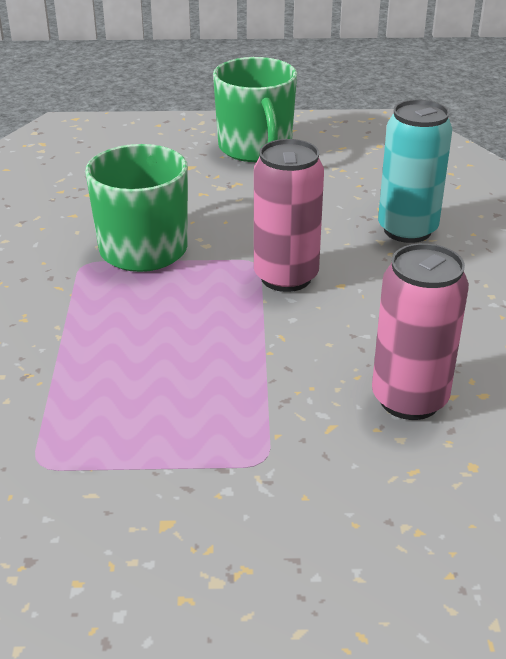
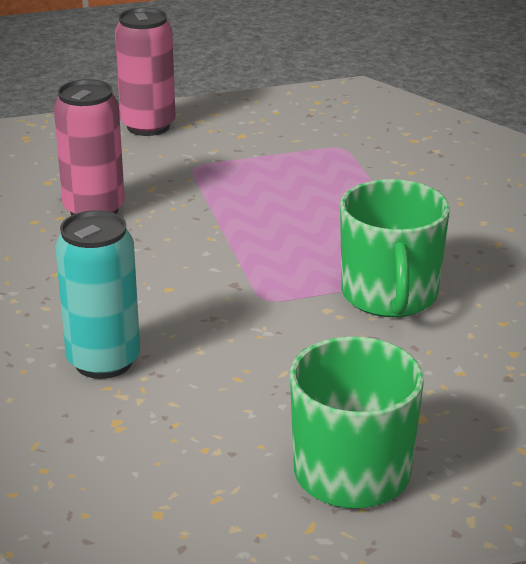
camera: 165 degrees right, 5 degrees down
(286, 277) = (226, 287): pink can -> pink can (148, 126)

